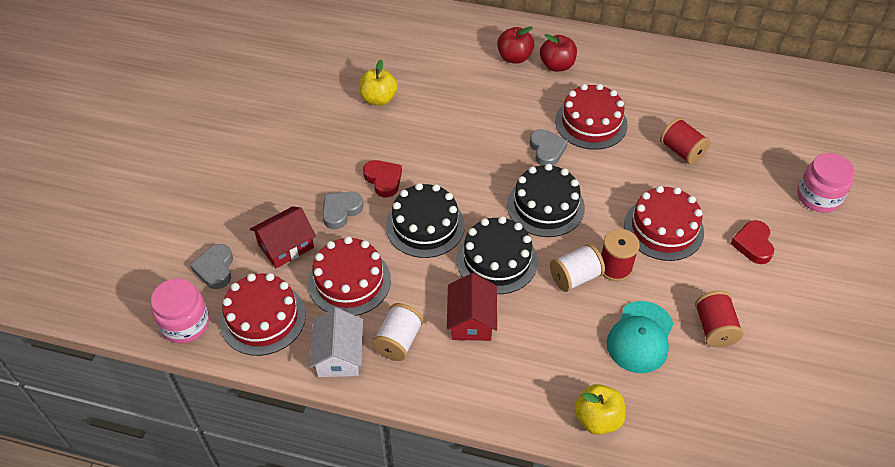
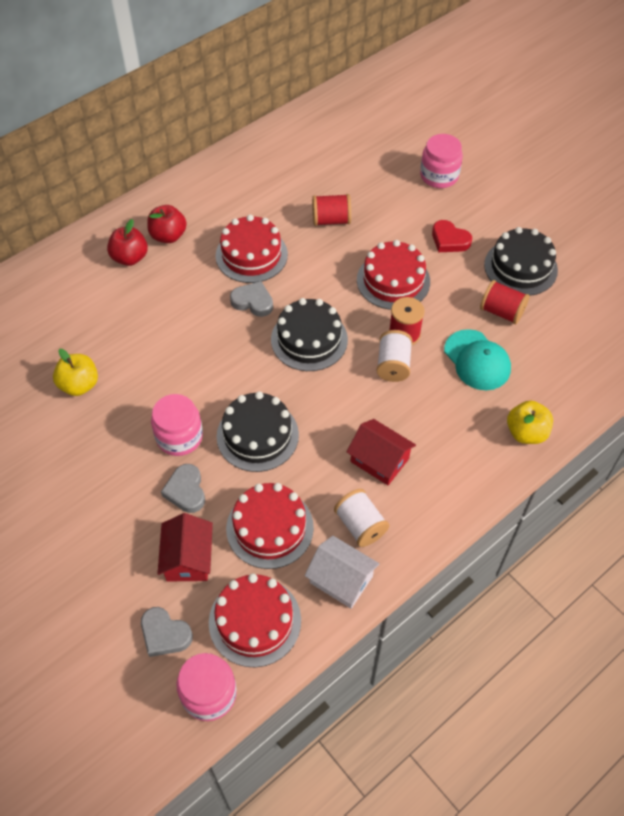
camera: 55 degrees left, 5 degrees up
(383, 180) = (179, 437): red heart -> pink jar
(497, 260) = (335, 406): black cake -> black cake (520, 267)

